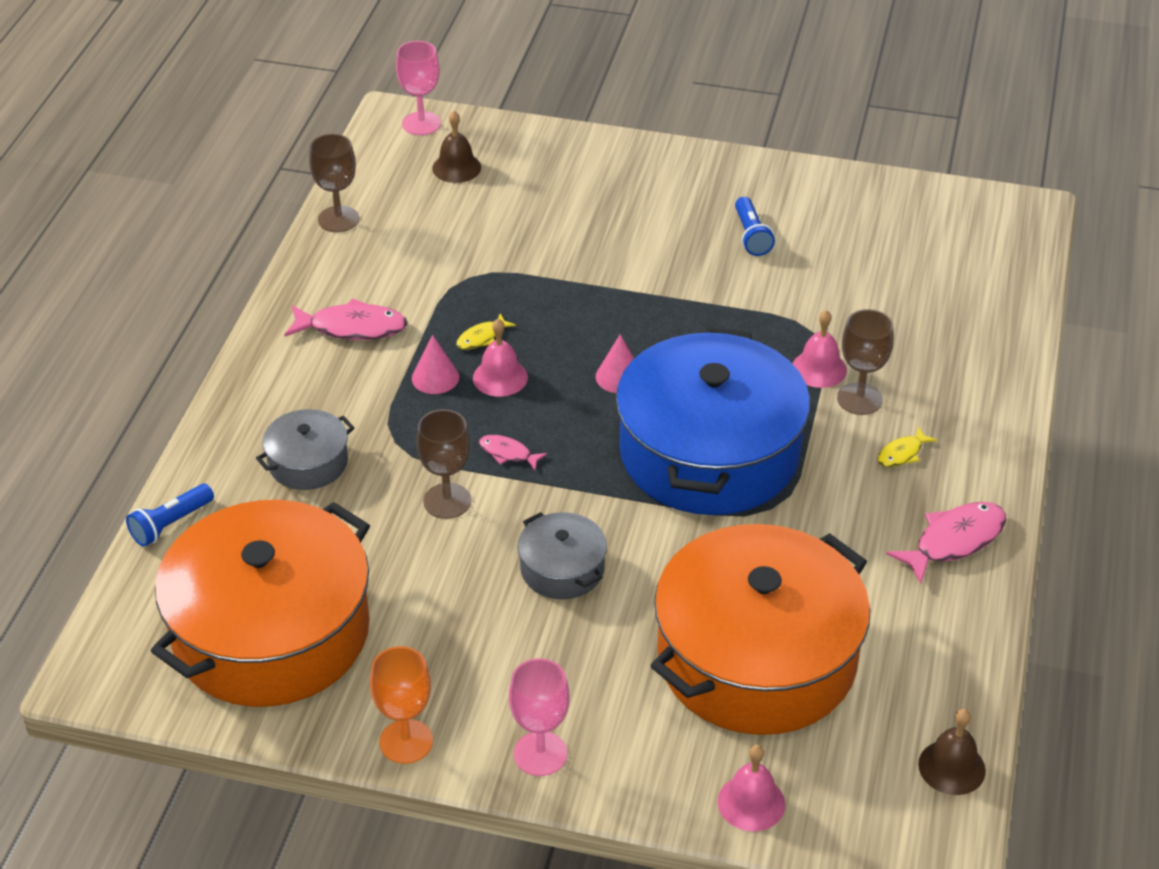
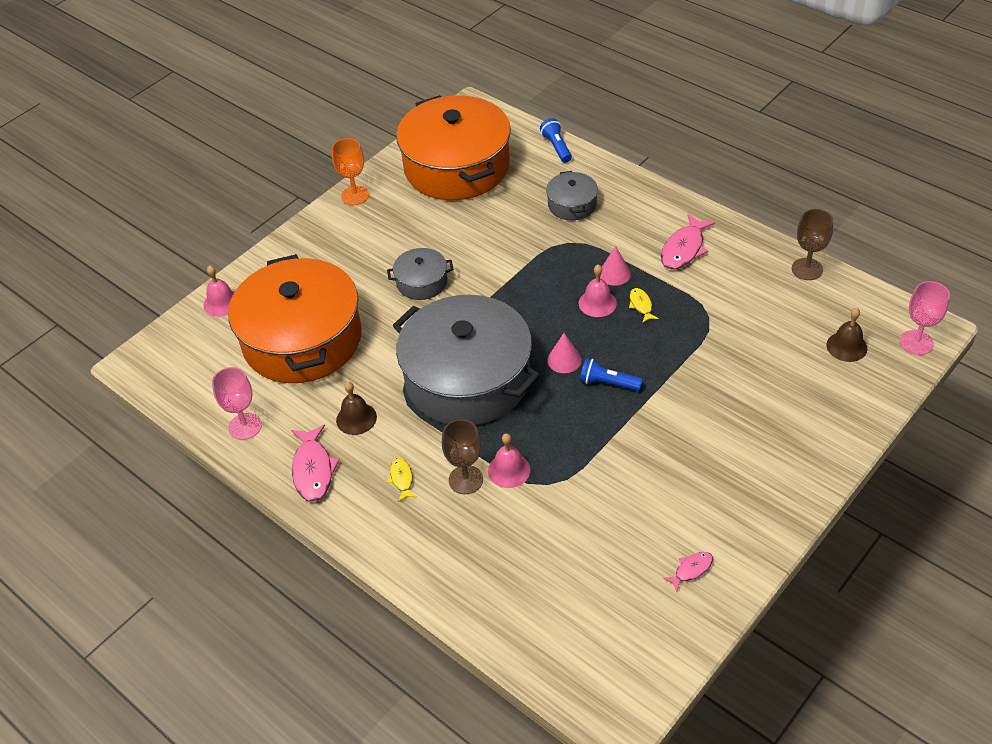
camera: 120 degrees right, 5 degrees up
(447, 501) = (505, 251): brown goblet -> none
(508, 453) = (527, 287): pink fish -> pink fish (691, 570)
(540, 754) = (311, 238): pink goblet -> pink goblet (245, 426)
(709, 453) = (467, 379): blue pot -> grey pot
(751, 236) = (679, 494): blue flashlight -> blue flashlight (608, 383)
(951, 767) = (173, 390): brown bell -> brown bell (356, 418)

